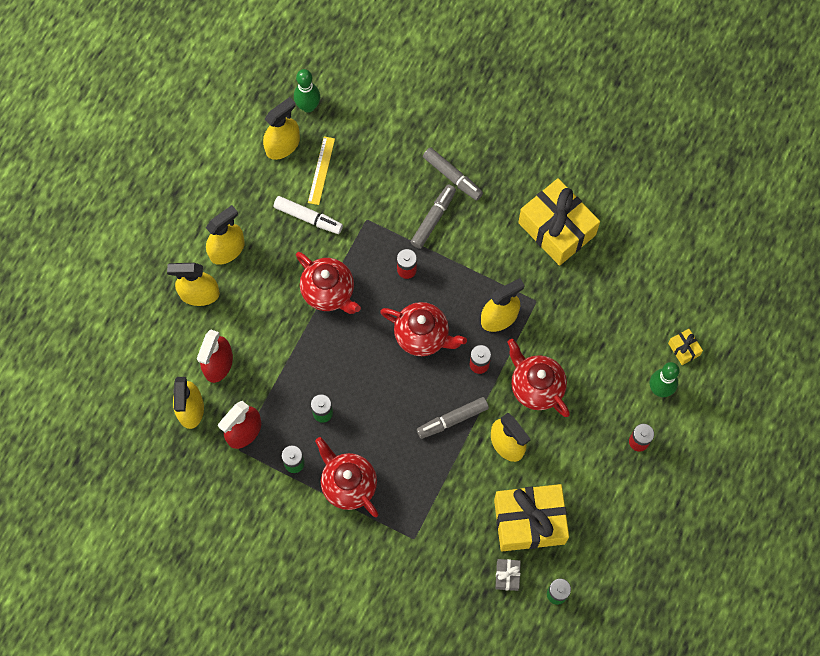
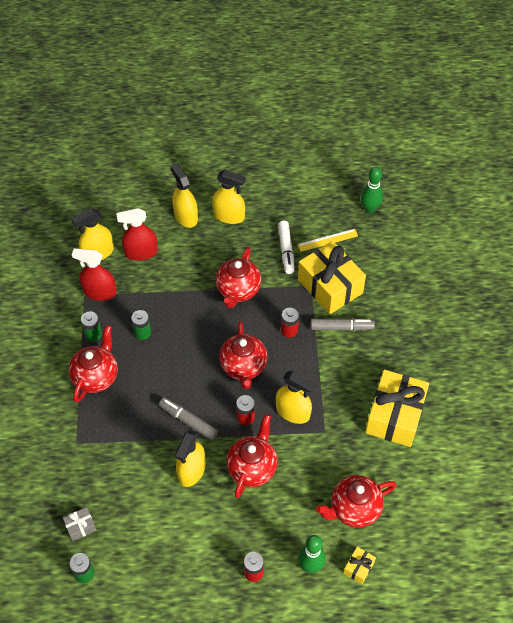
camera: 60 degrees right, 15 degrees down
(283, 145) = (329, 209): yellow spray bottle -> none
(452, 177) = (384, 323): grey marker -> none
(529, 521) = (135, 520): yellow gift -> yellow gift (330, 286)
(627, 320) = (354, 509): none -> red teapot

